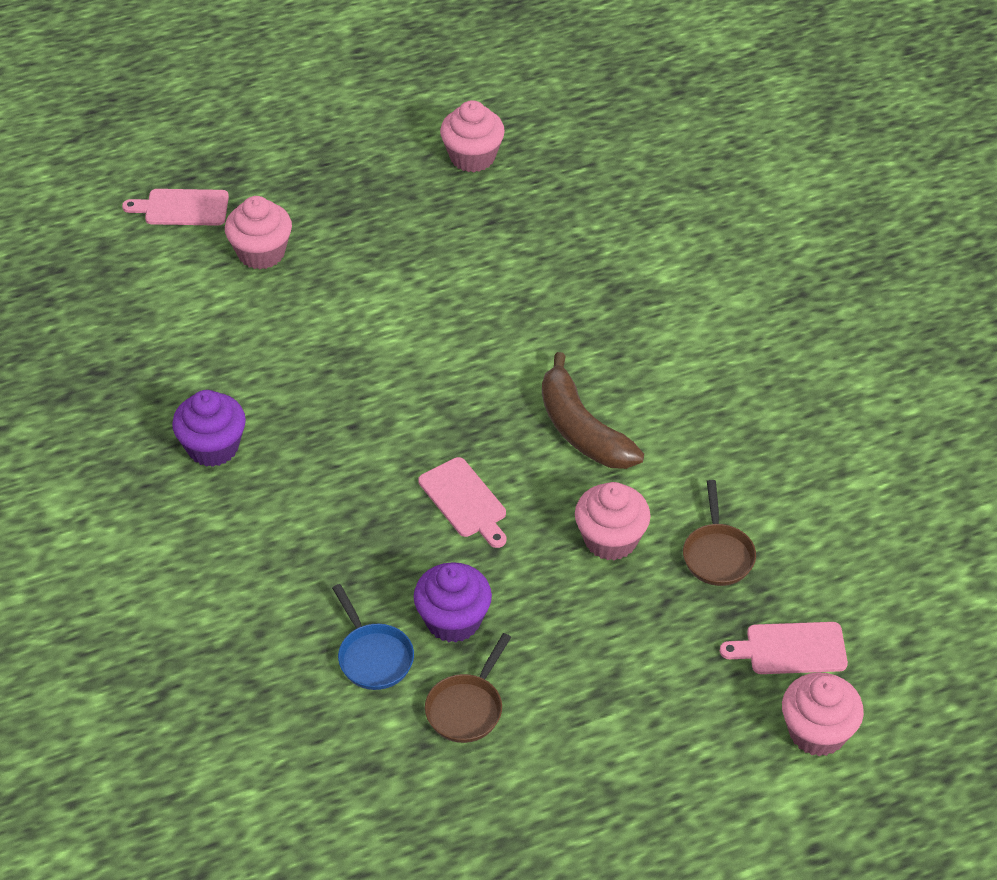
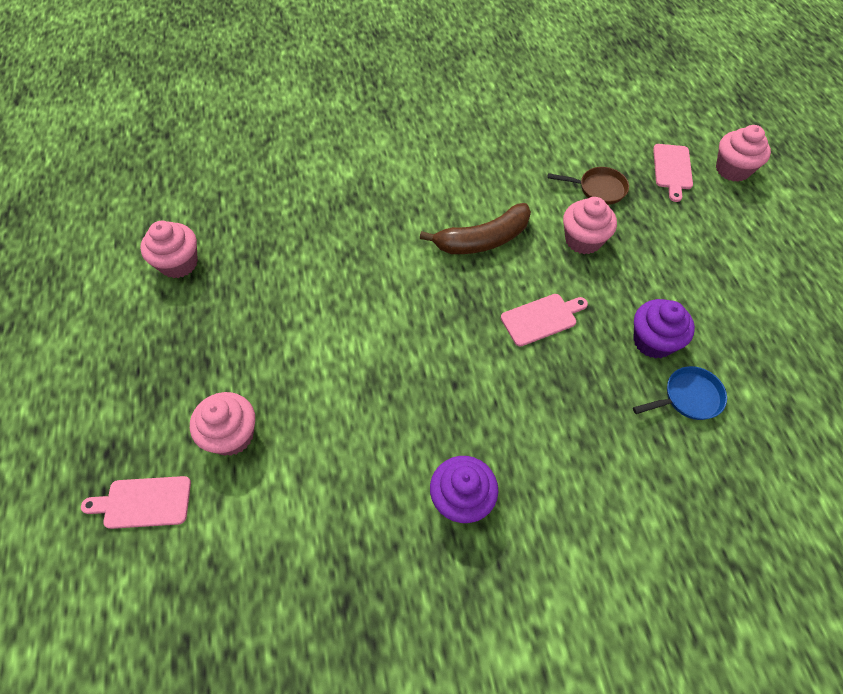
camera: 80 degrees left, 10 degrees up
(182, 208) = (143, 502): pink cutting board -> pink cutting board turned 75 degrees clockwise
(467, 708) = (731, 343): brown pan -> none

